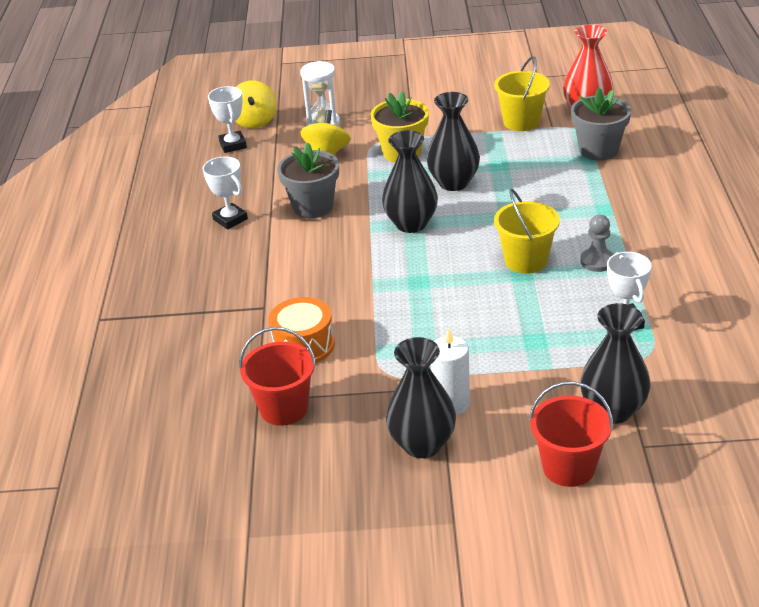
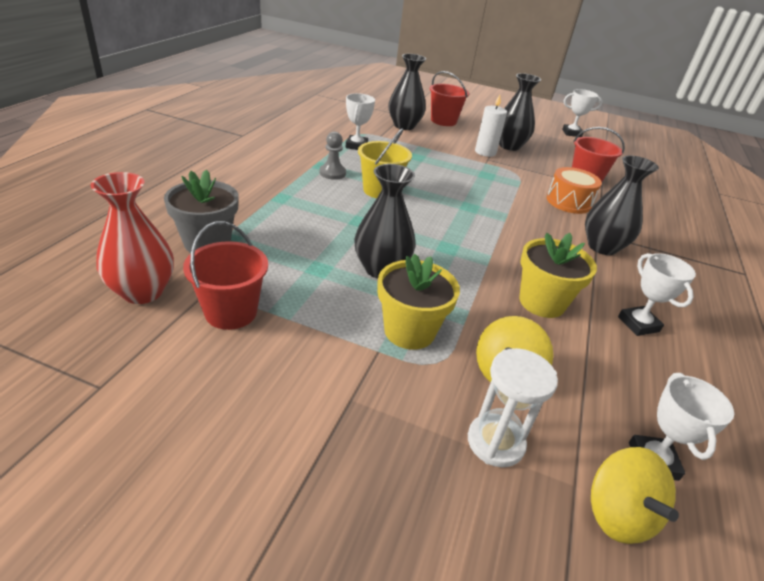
camera: 165 degrees left, 0 degrees up
(254, 121) = (618, 514): yellow spinning top -> yellow spinning top turned 150 degrees clockwise
(313, 206) = (541, 302): grey flower pot -> yellow flower pot
(320, 570) = (571, 133): none -> white trophy
(411, 224) = (450, 247): black vase -> black vase (602, 247)
(521, 122) = (231, 312): yellow bucket -> red bucket

